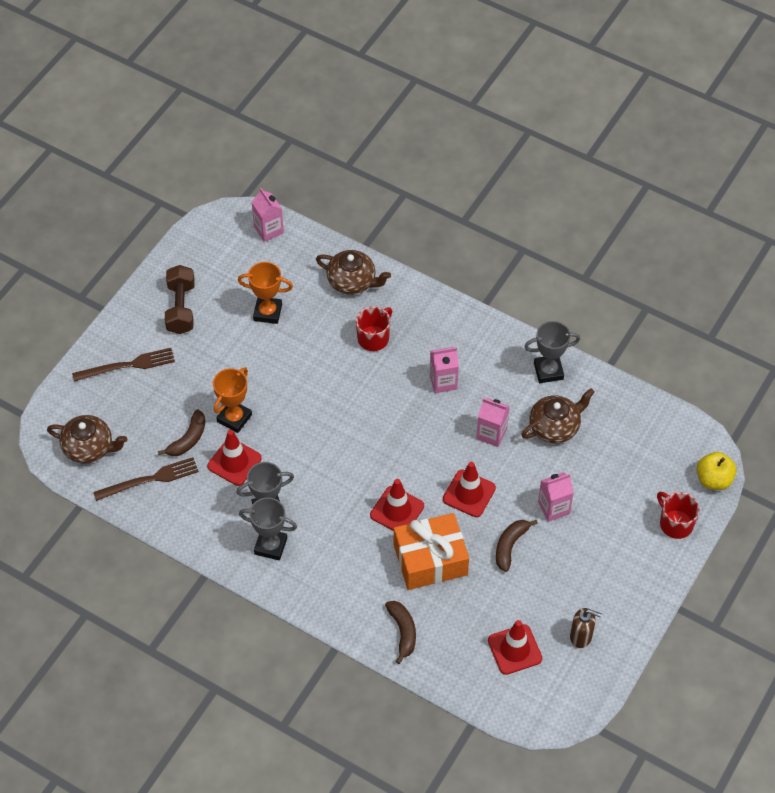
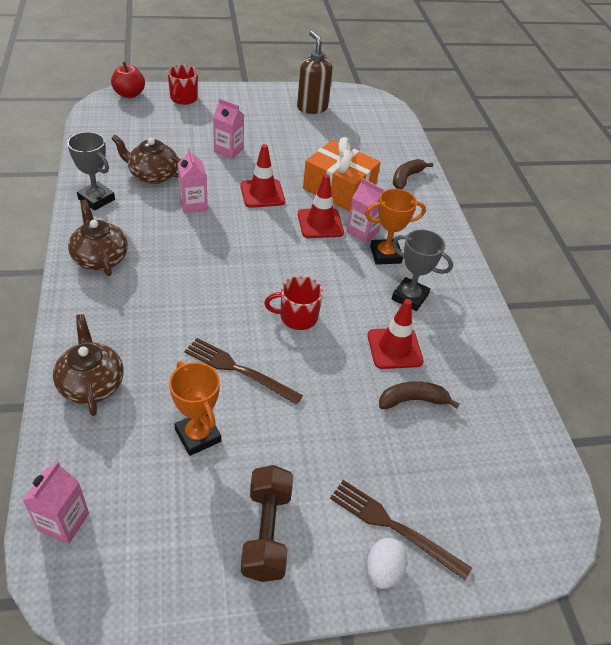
camera: 135 degrees left, 10 degrees down
(89, 448) = (517, 481): brown teapot -> brown teapot (100, 258)
(113, 343) = (383, 570): none -> white egg
(150, 479) = (483, 401): brown fork -> brown fork (238, 370)
(181, 308) = (267, 532): brown dumbbell -> brown dumbbell turned 45 degrees counterclockwise
(234, 418) = (352, 378): orange trophy -> orange trophy (385, 255)
(270, 546) = (435, 278): grey trophy -> none
(374, 338) = (156, 326): red mug -> red mug (297, 317)
(443, 381) = (165, 254): pink carton -> pink carton (363, 232)
(510, 546) = (283, 158): brown banana -> none
(514, 649) = (354, 128): red traffic cone -> none
(581, 636) = (312, 107): brown soap dispenser -> brown soap dispenser, size x1.52
(713, 479) = (129, 94): yellow apple -> red apple

